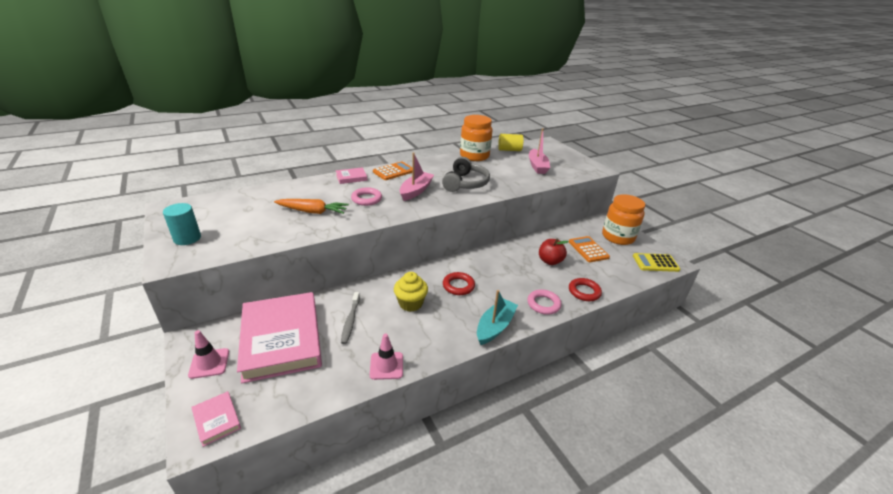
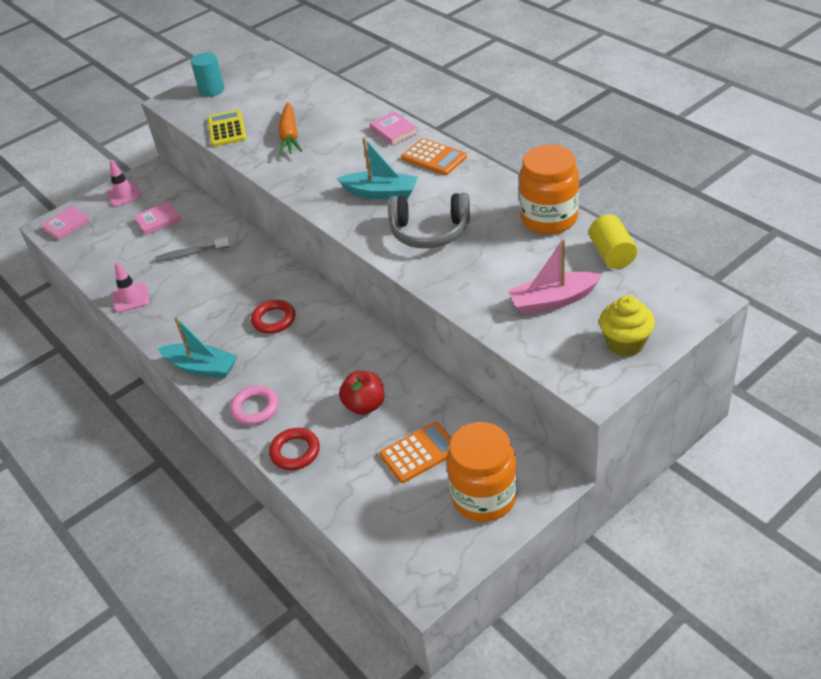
camera: 85 degrees right, 10 degrees up
(282, 339) = (158, 221): pink book -> pink book, size x0.41
(366, 199) = (337, 162): pink ring -> none
(410, 303) = (229, 288): yellow cupcake -> yellow cupcake (625, 343)
(416, 191) = (381, 193): pink boat -> turquoise boat
(655, 263) = (411, 554): yellow calculator -> yellow calculator (227, 129)

